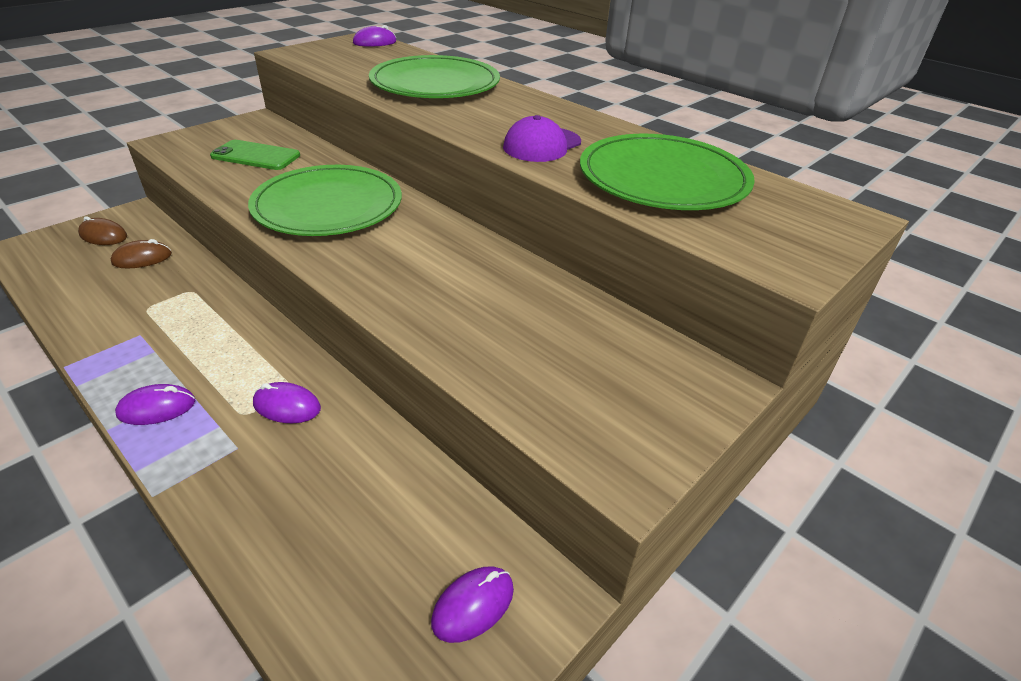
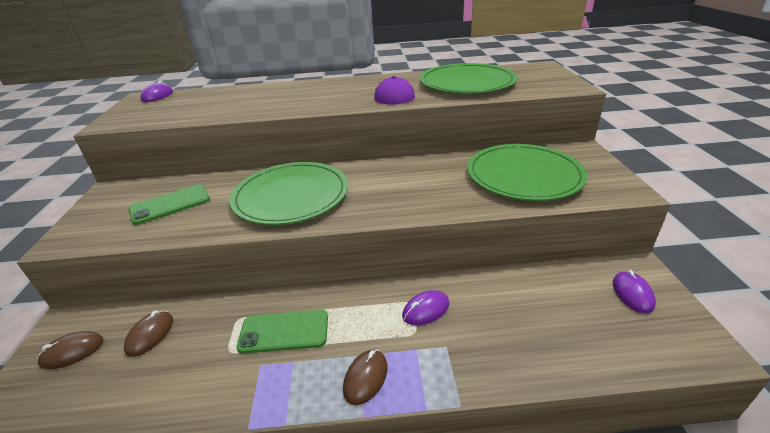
camera: 45 degrees left, 5 degrees down
(157, 408) = (365, 378): purple mouse -> brown mouse
(190, 326) = (284, 331): none -> green phone
(435, 83) = (263, 97): green plate -> green plate (524, 175)

